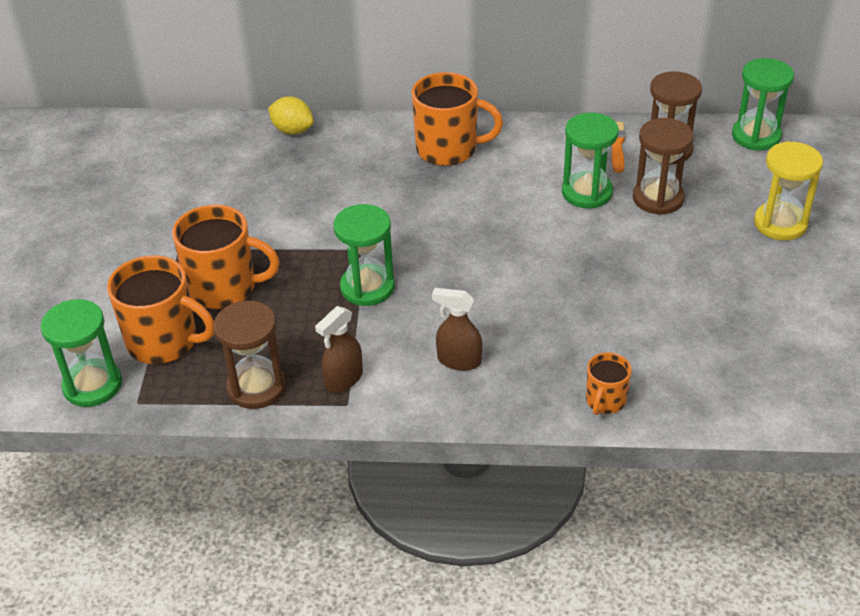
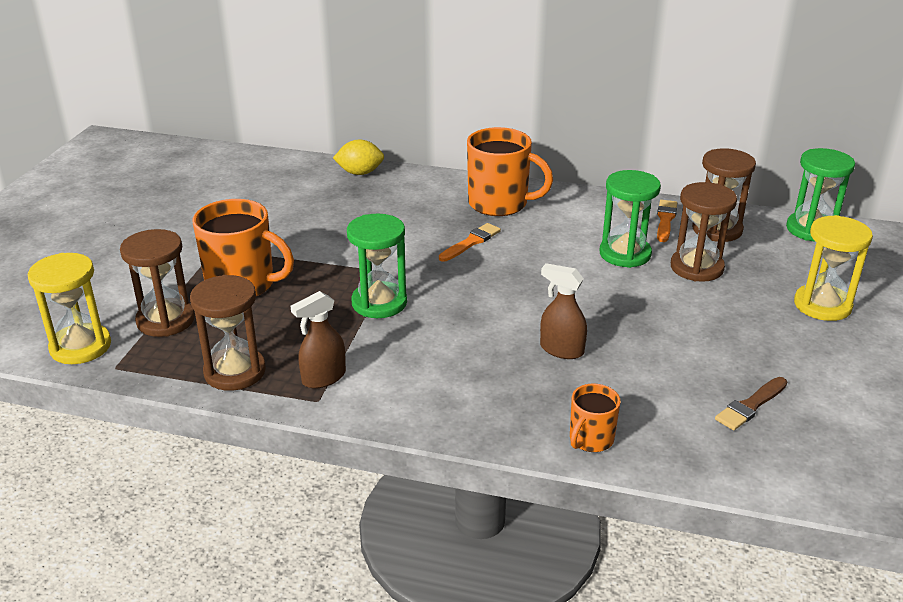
camera: 10 degrees right, 10 degrees down
(92, 385) = (80, 347): green hourglass -> yellow hourglass
(164, 342) = (165, 320): orange mug -> brown hourglass
(292, 130) = (360, 173): yellow lemon -> yellow lemon turned 45 degrees counterclockwise
(434, 201) = (471, 242): none -> orange brush
(459, 360) = (447, 378): brown spray bottle -> brown spray bottle (561, 350)
(736, 342) = (750, 406): none -> brown brush

